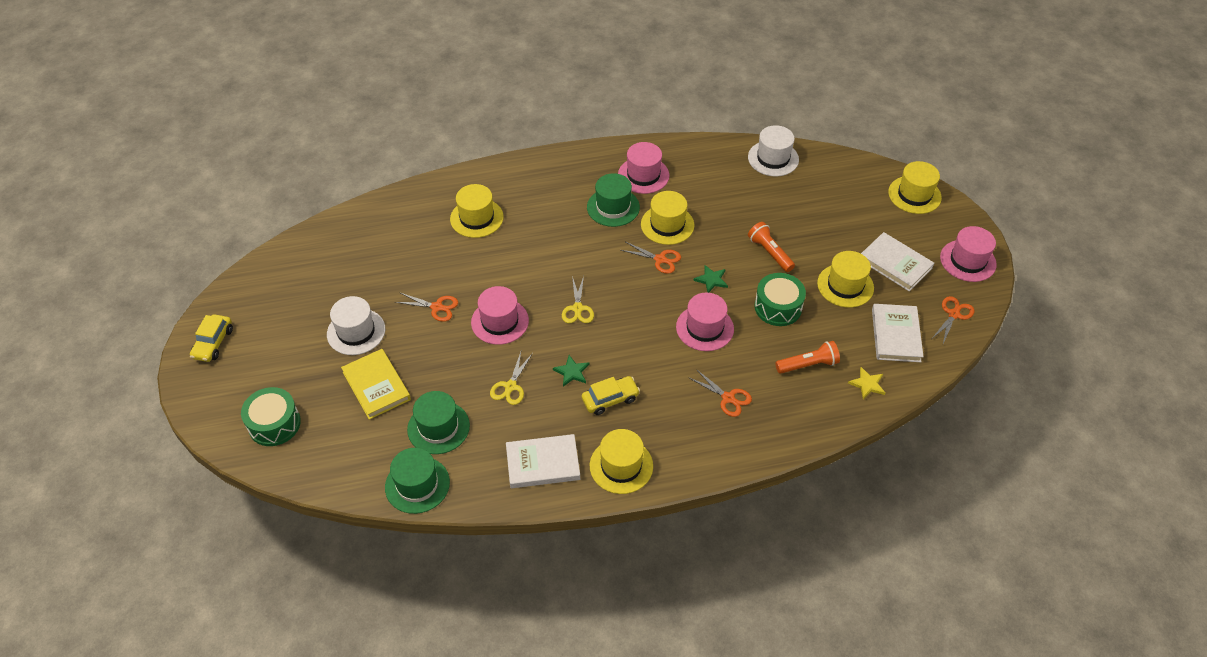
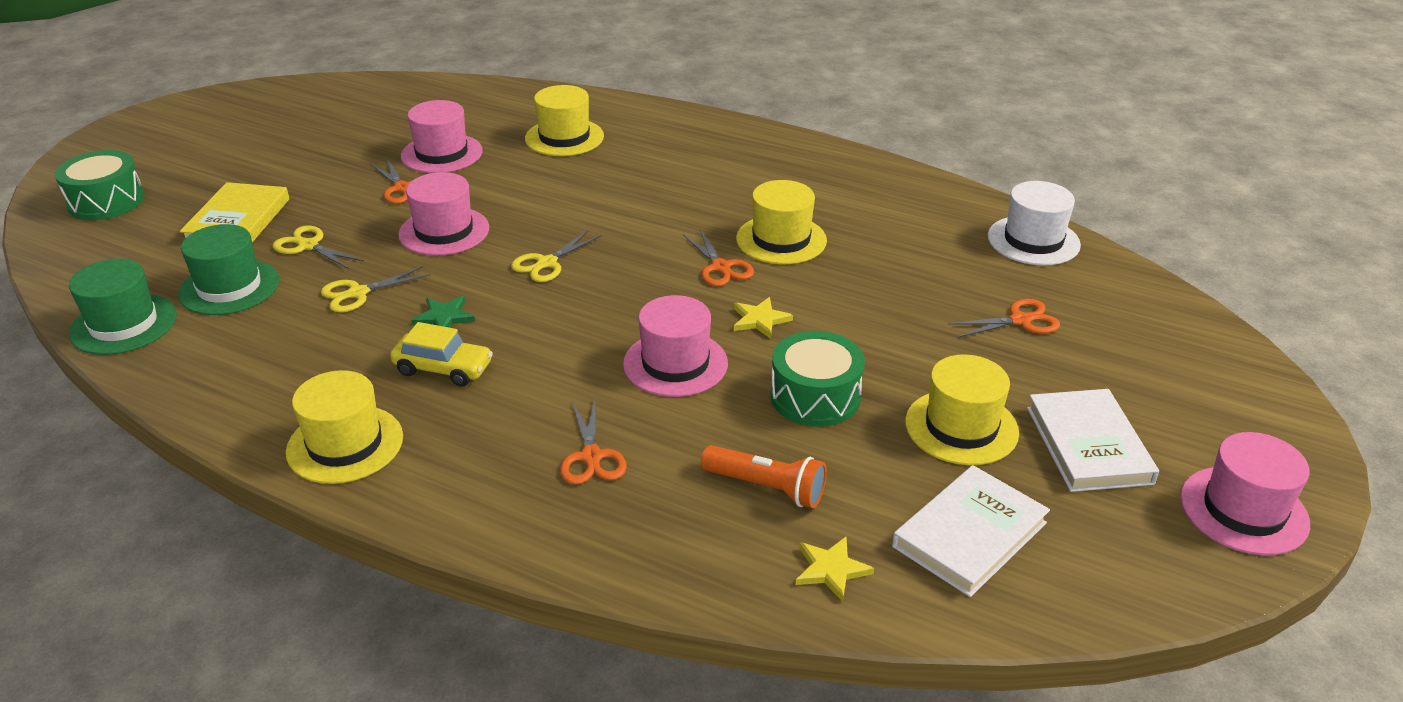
camera: 40 degrees right, 15 degrees down
(213, 343) = (172, 119): yellow car -> none
(356, 332) = (297, 170): white hat -> none
(441, 376) = (308, 246): none -> yellow scissors
(543, 463) = (268, 385): white book -> none
(613, 207) = (735, 194): green hat -> none
(643, 175) = (819, 183): pink hat -> pink hat (442, 154)
(711, 280) = (760, 320): green star -> yellow star
(770, 252) = (888, 332): orange flashlight -> none
(914, 195) = (1236, 379): yellow hat -> none
(953, 314) = (1122, 567): orange scissors -> orange scissors (1020, 320)

